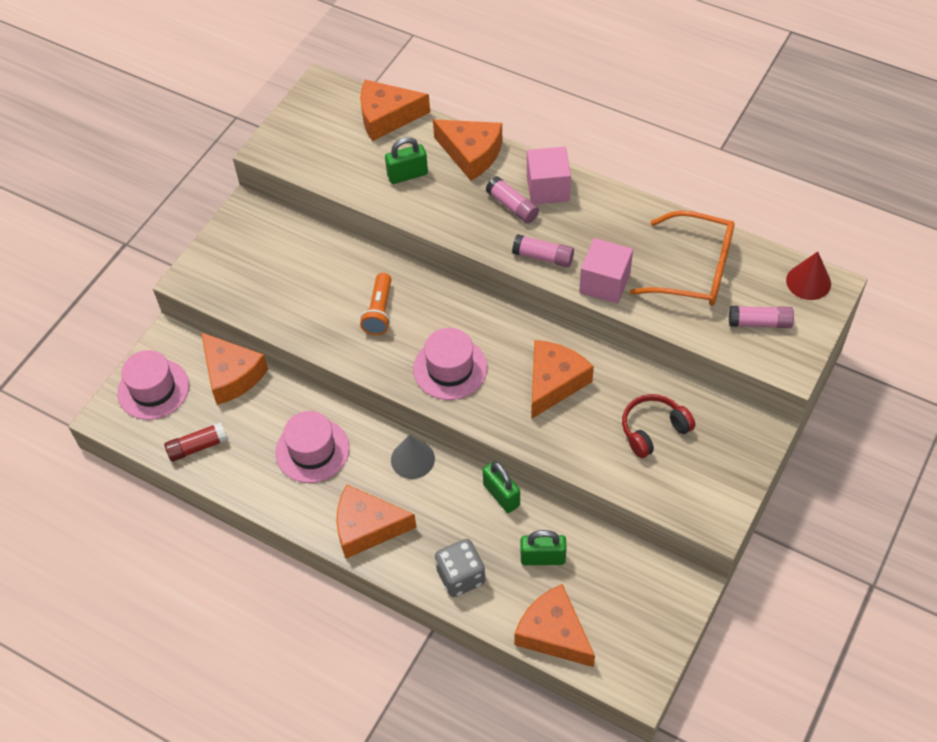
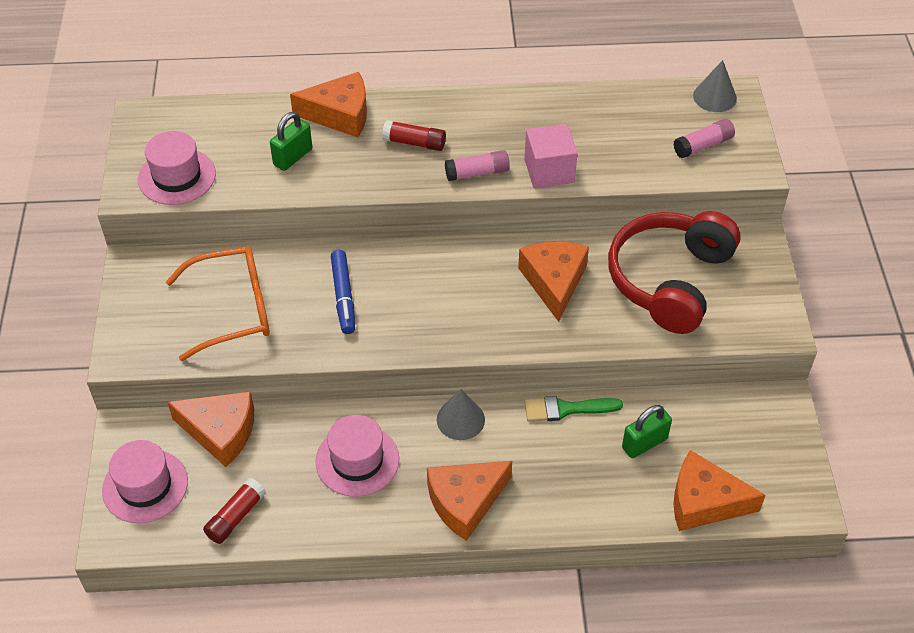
camera: 35 degrees left, 5 degrees down
(379, 312) = (343, 296): orange flashlight -> blue marker
(387, 117) = (231, 115): orange cheese -> none
(450, 368) = (450, 314): pink hat -> pink hat (177, 176)
(461, 576) = (585, 498): grey dice -> none
(501, 495) = (566, 409): green padlock -> green brush
(512, 206) = (414, 143): pink glue stick -> red glue stick
(548, 188) = (435, 115): pink cube -> none
(653, 430) = (669, 280): red headphones -> red headphones, size x1.91
(695, 270) = (616, 127): orange glasses -> orange glasses (233, 309)
(808, 282) = (714, 97): red cone -> grey cone

